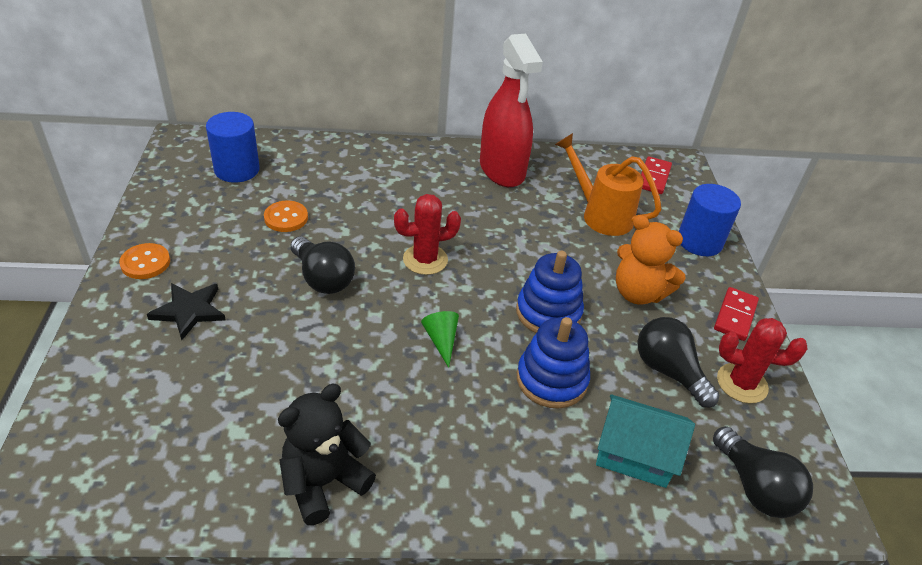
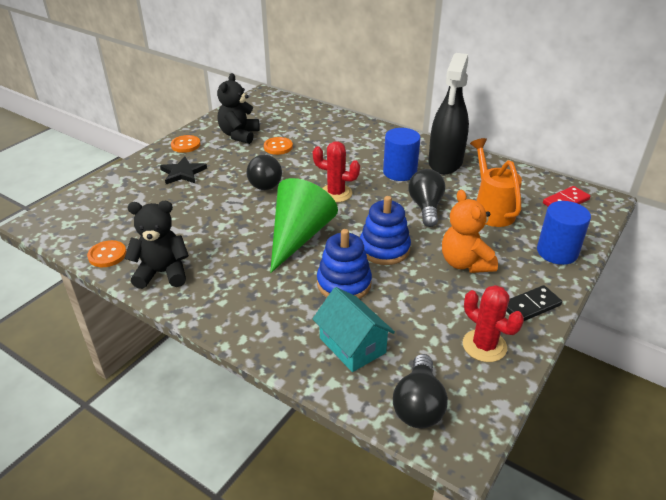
camera: 40 degrees right, 5 degrees down
(212, 218) = (239, 135): none -> black teddy bear
(212, 498) = (107, 255): none -> orange button
(237, 170) = (277, 116): blue cylinder -> blue cylinder (399, 172)
(441, 340) = (298, 236): green cone -> green cone, size x2.38
(502, 169) = (445, 162): red spray bottle -> black spray bottle
(668, 371) = (433, 314): black light bulb -> black light bulb (426, 207)
(735, 316) = (530, 306): red domino -> black domino

